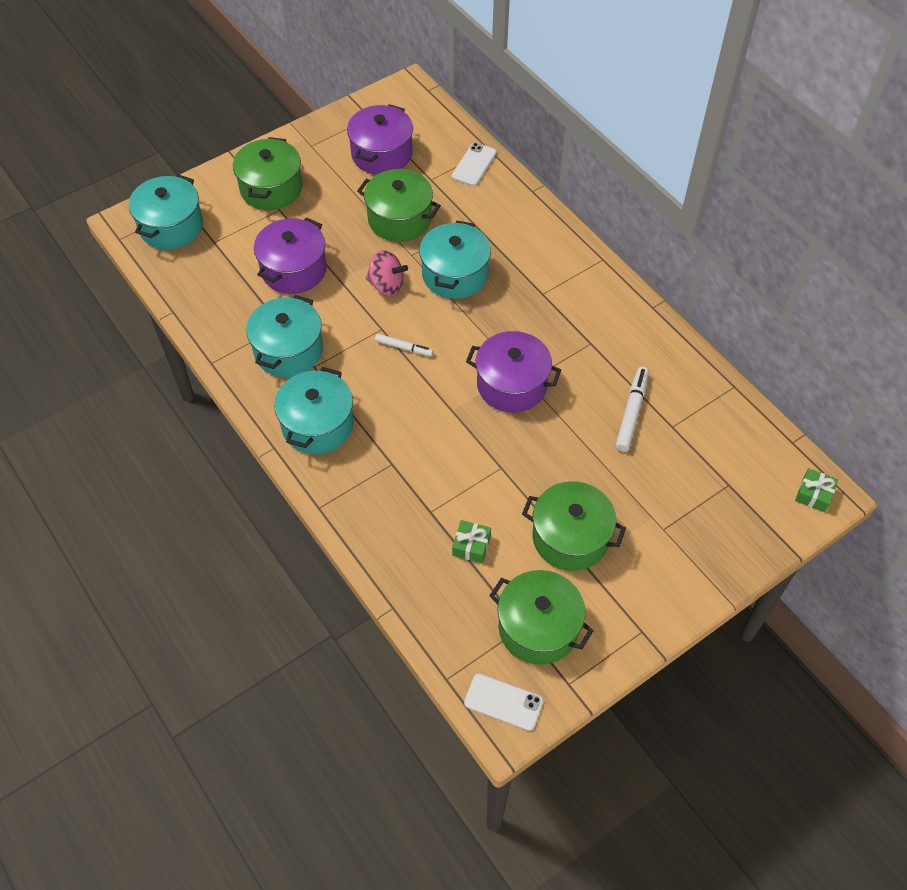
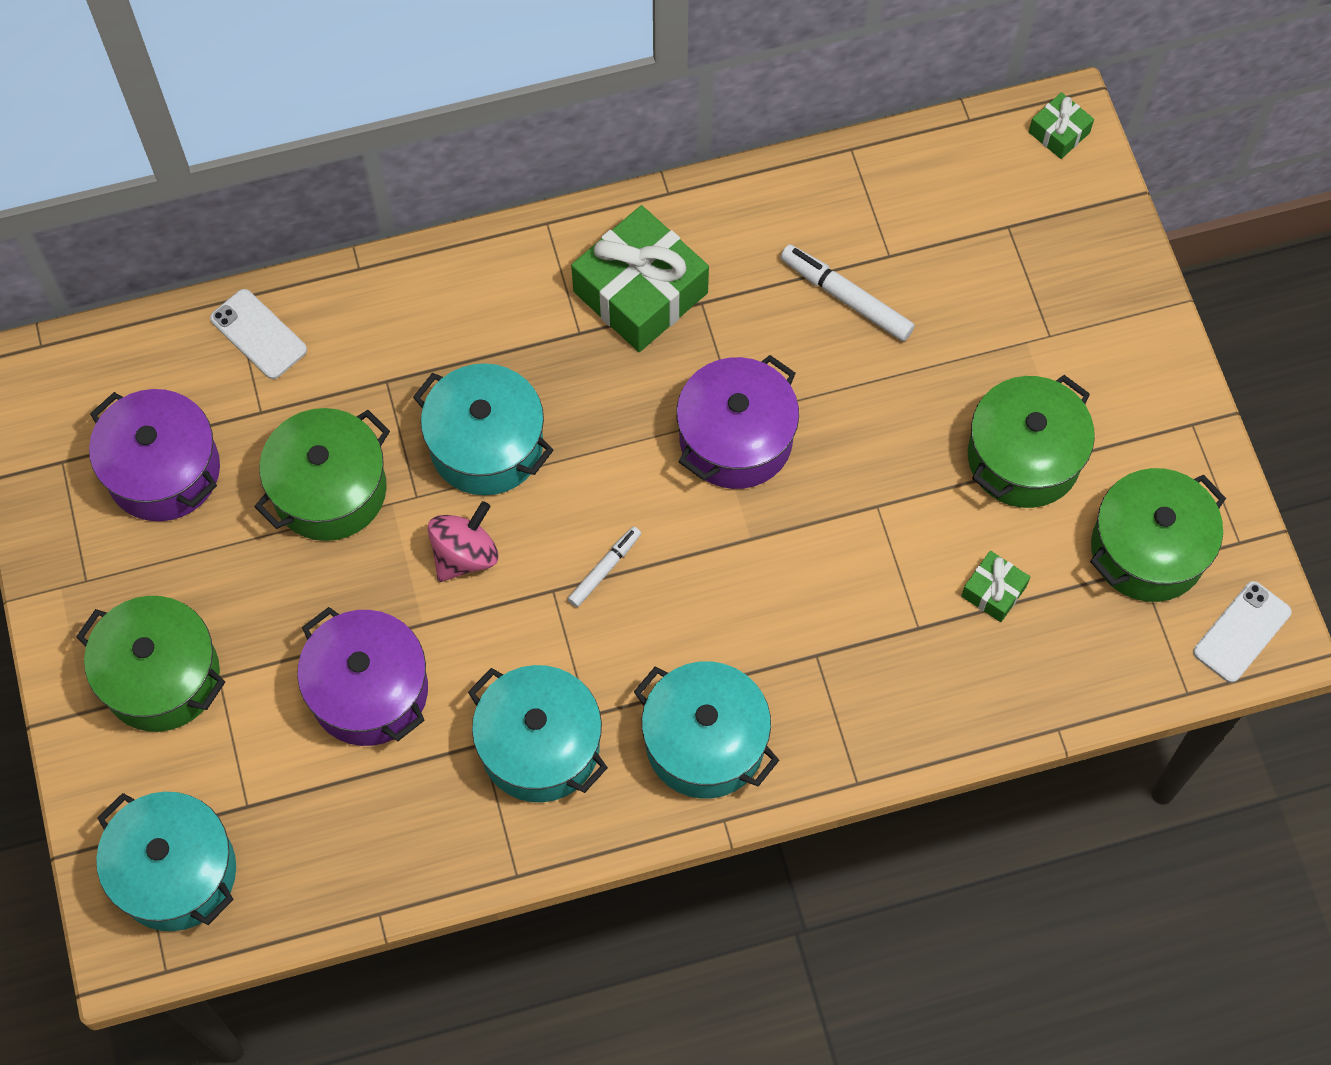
camera: 70 degrees left, 10 degrees up
(582, 313) = (640, 292): none -> green gift

